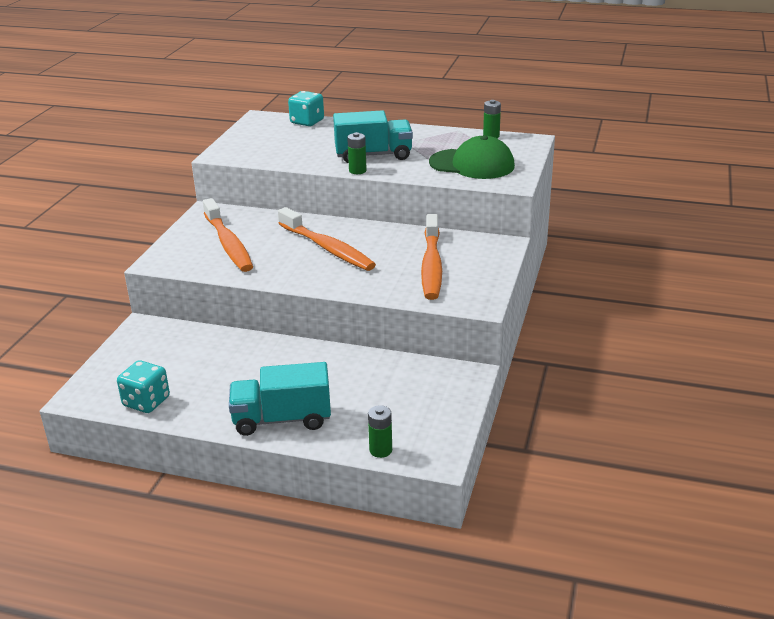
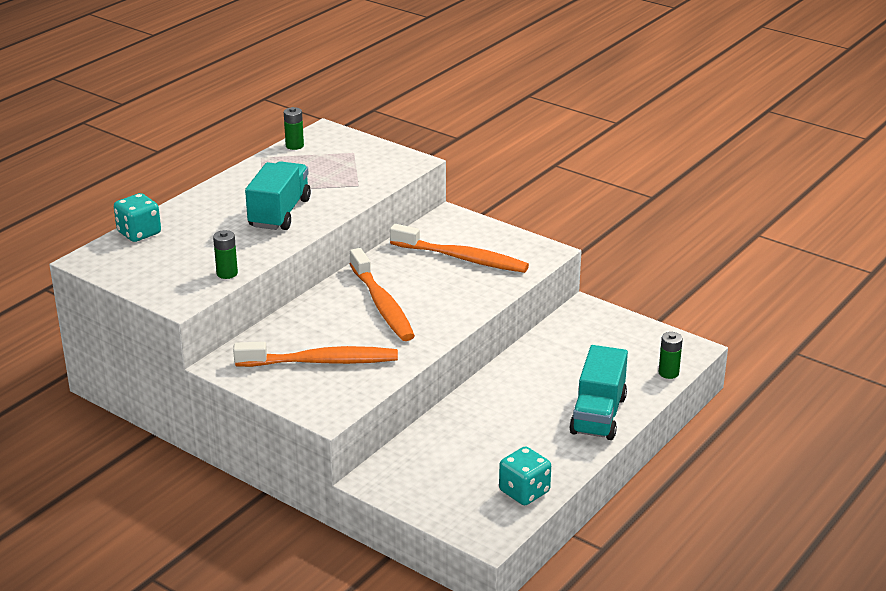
camera: 70 degrees left, 0 degrees up
(327, 248) = (382, 305): orange toothbrush -> orange toothbrush turned 90 degrees clockwise
(357, 171) = (310, 228): green battery -> green battery (227, 273)
(472, 164) = (353, 170): green cap -> none

